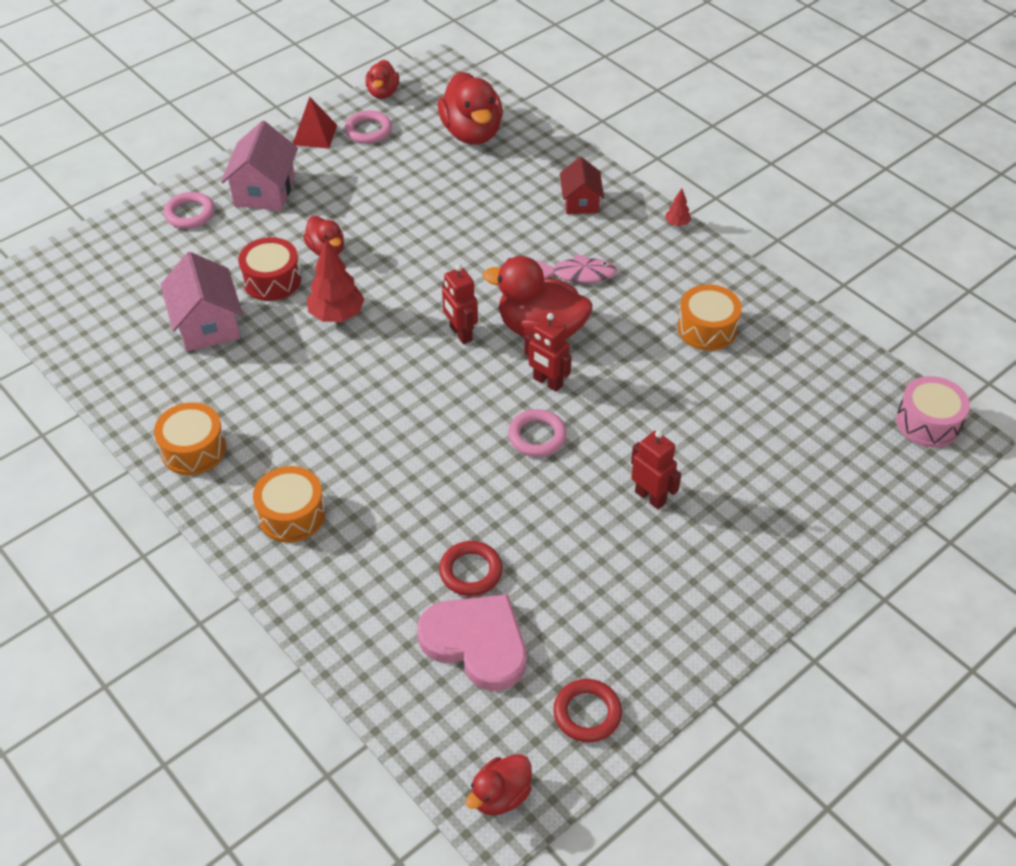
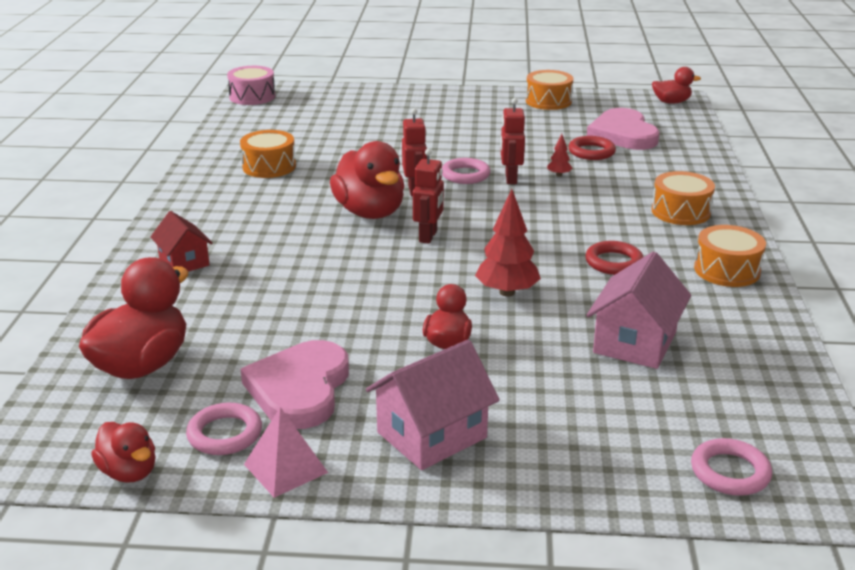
camera: 135 degrees left, 20 degrees down
(190, 214) = (547, 459): pink ring -> pink ring (730, 472)
(272, 280) = (531, 345): red drum -> none
(315, 135) = (285, 468): red pyramid -> pink pyramid
(368, 172) = (299, 389): none -> pink heart
(383, 93) = (129, 472): red duck -> red duck turned 90 degrees clockwise
(579, 274) = (283, 225): pink fish -> none
(580, 202) = (184, 262): red house -> red house turned 75 degrees counterclockwise
(587, 713) = (596, 102): red ring -> red ring (614, 262)
(642, 668) = (548, 101): none -> orange drum
(650, 497) = (444, 133): red robot -> red robot (510, 178)
(677, 224) = (157, 215): red tree -> red tree (559, 175)

